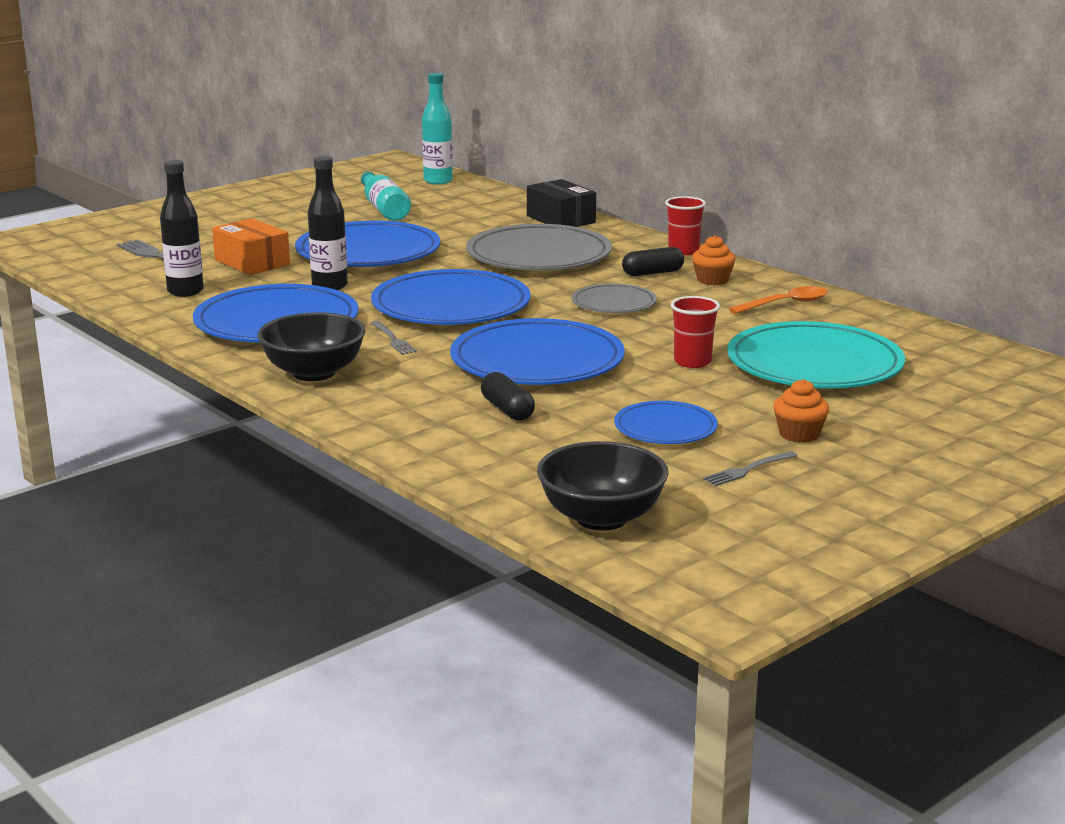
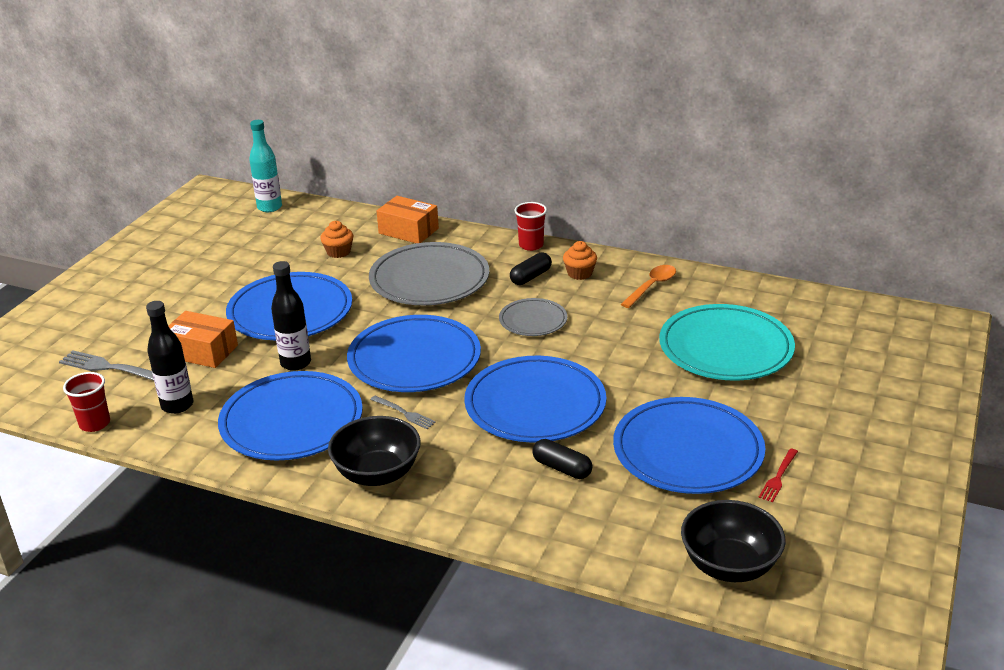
camera: 25 degrees left, 10 degrees up
(384, 208) = (255, 253): turquoise bottle -> none
(560, 219) = (408, 231): black box -> orange box
(665, 428) = (688, 451): blue plate -> blue plate, size x1.86
(692, 362) = (644, 371): red cup -> red cup (95, 424)
(747, 470) = (778, 477): grey fork -> red fork
(799, 434) = (778, 427): orange cupcake -> orange cupcake (338, 252)

